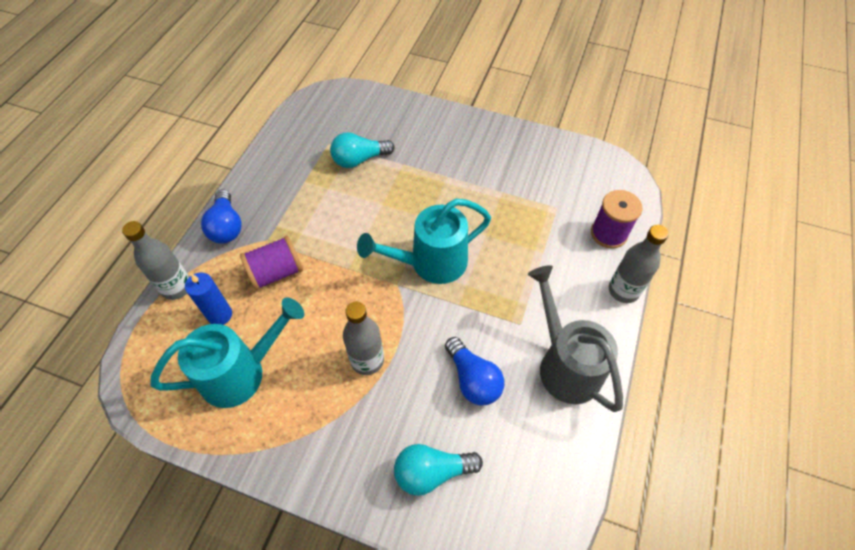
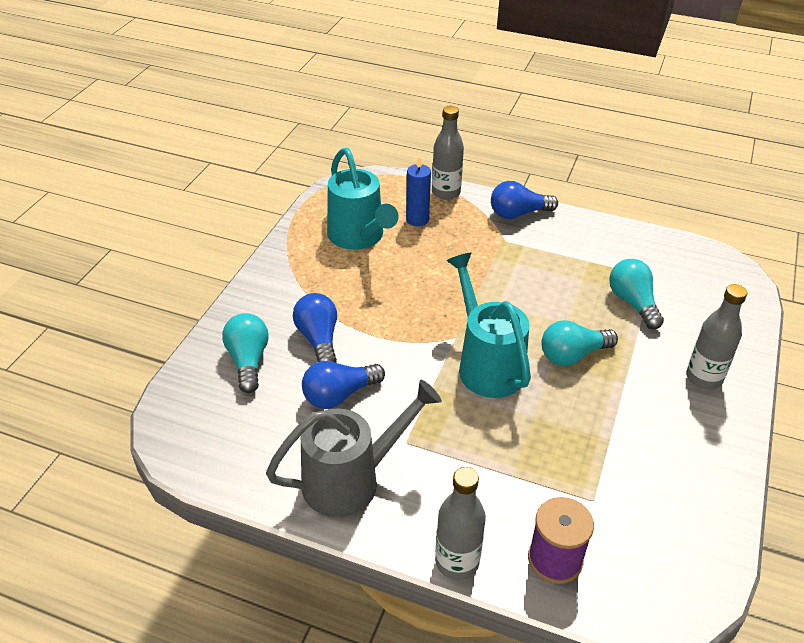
camera: 90 degrees right, 15 degrees down
(276, 272) = (465, 249): purple spool -> none
(367, 360) = (366, 315): grey bottle -> grey bottle (703, 378)
(400, 403) = (318, 339): none -> blue light bulb
(419, 204) = (572, 355): none -> turquoise light bulb

